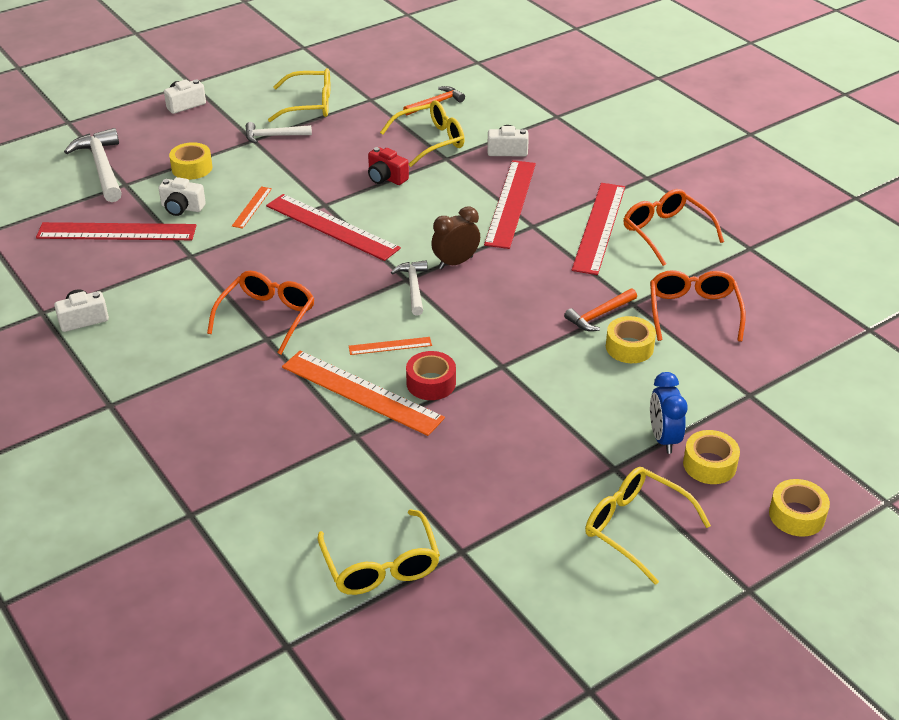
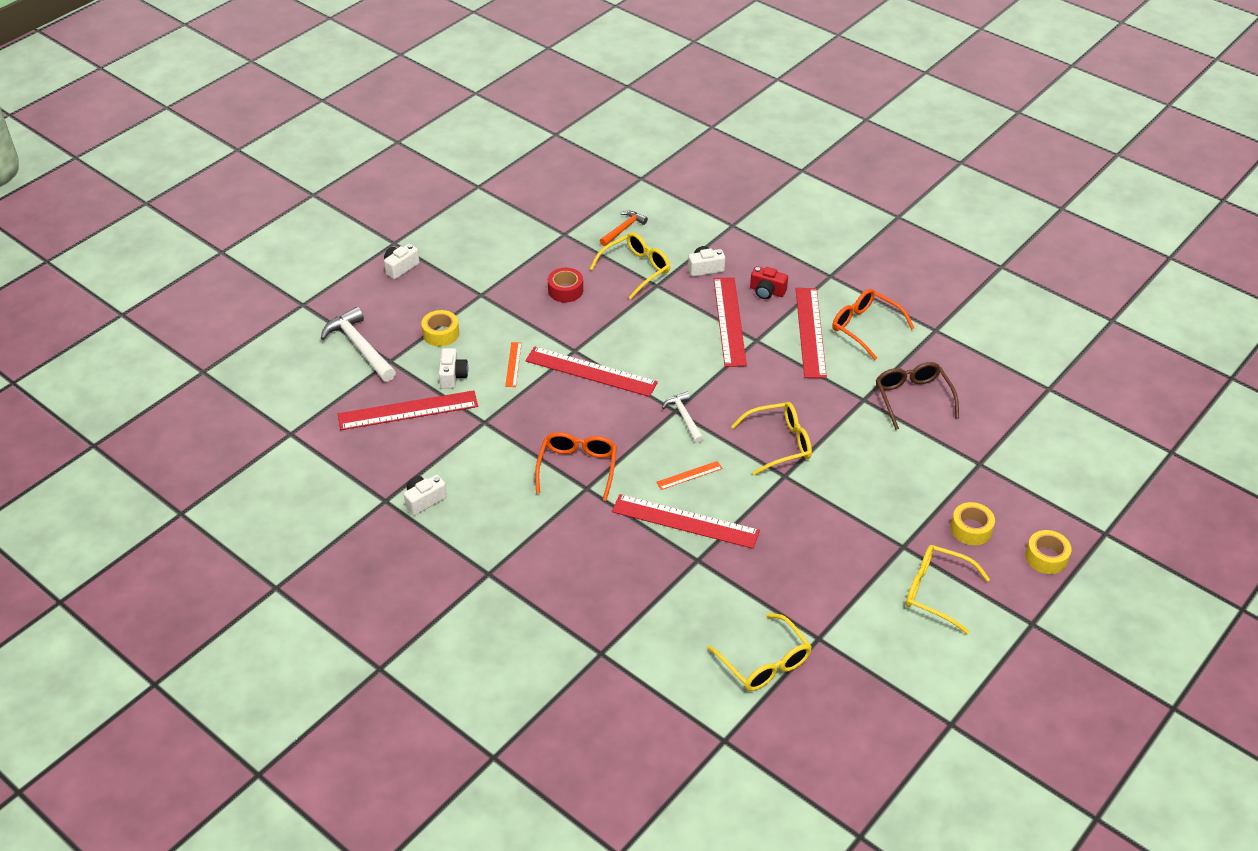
camera: 15 degrees left, 5 degrees up
(182, 208) = (453, 376): white camera -> white camera turned 90 degrees counterclockwise
(274, 136) = (497, 288): white hammer -> none
(309, 105) = (513, 249): yellow glasses -> yellow glasses (779, 443)
(361, 392) = (685, 521): orange ruler -> red ruler
(386, 178) = (614, 314): red camera -> red camera (767, 291)
(431, 383) = (736, 502): red tape -> red tape (565, 290)
(455, 263) = (708, 387): brown clock -> none
(599, 315) = (842, 415): orange hammer -> none
(629, 347) = (875, 440): yellow tape -> none
(663, 438) = (930, 514): blue clock -> none
(693, 312) = (913, 398): orange glasses -> brown glasses

